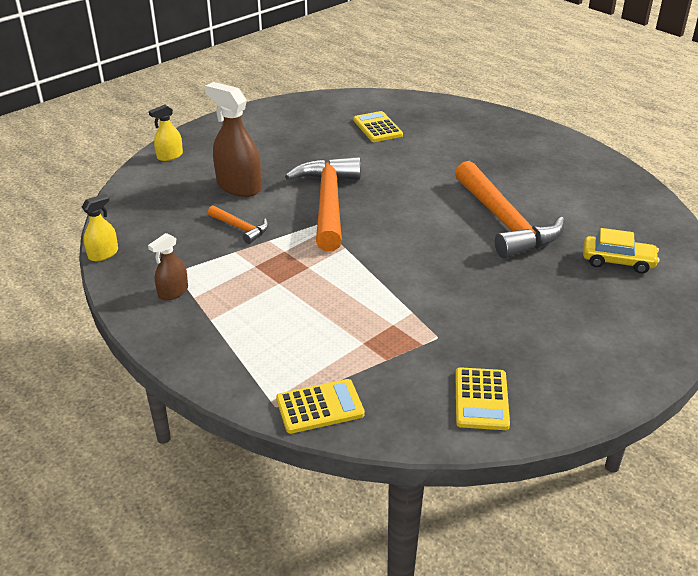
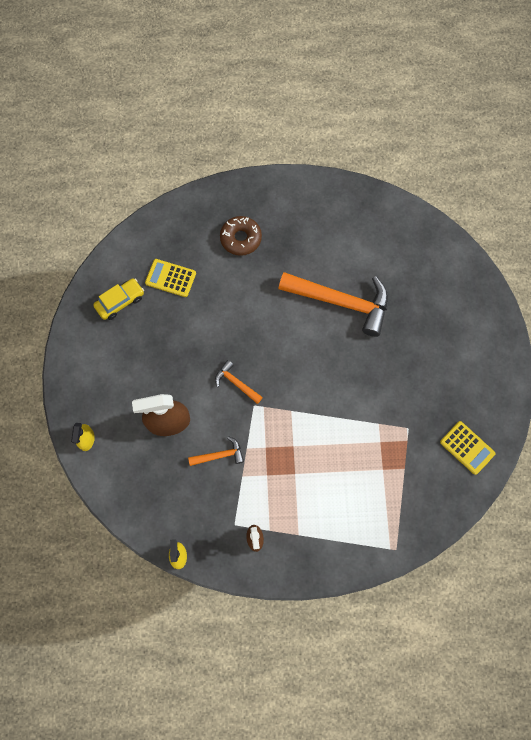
camera: 50 degrees left, 35 degrees up
(320, 407) = (413, 528): yellow calculator -> none
(328, 203) = (236, 383): orange hammer -> orange hammer, size x0.46
(470, 142) = (241, 238): none -> brown donut
(618, 261) = (424, 280): yellow car -> yellow car (120, 301)

